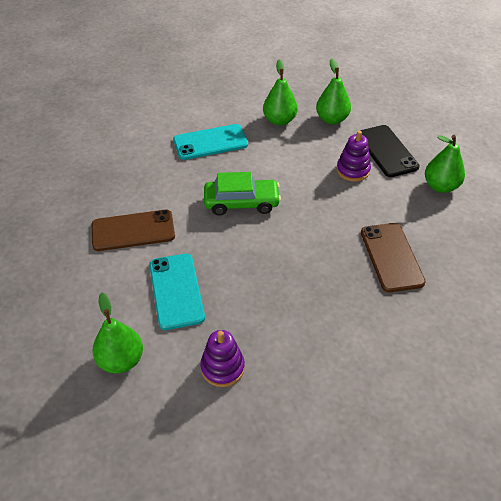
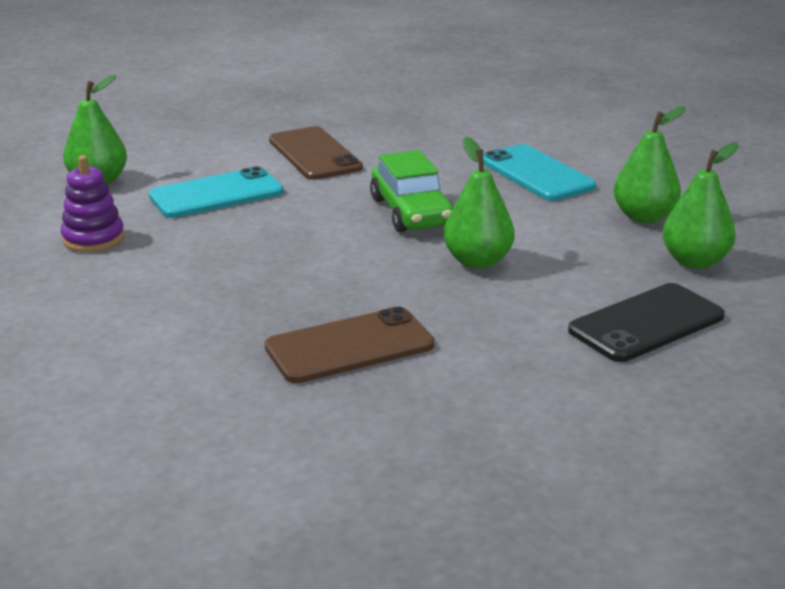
camera: 75 degrees right, 20 degrees down
(353, 170) = (559, 294): purple stacking toy -> none
(440, 186) = (581, 390): green pear -> green pear (477, 261)

